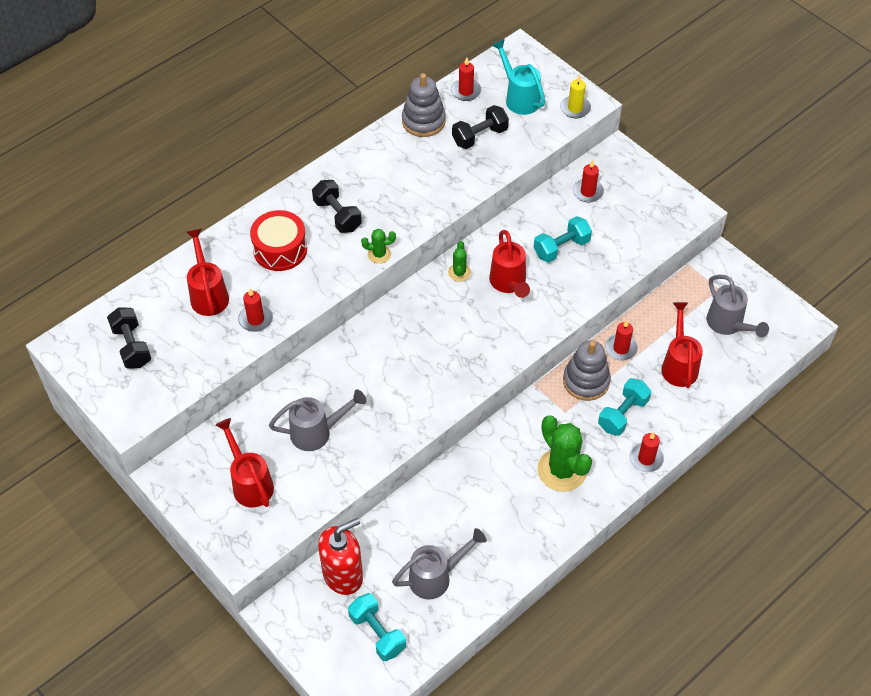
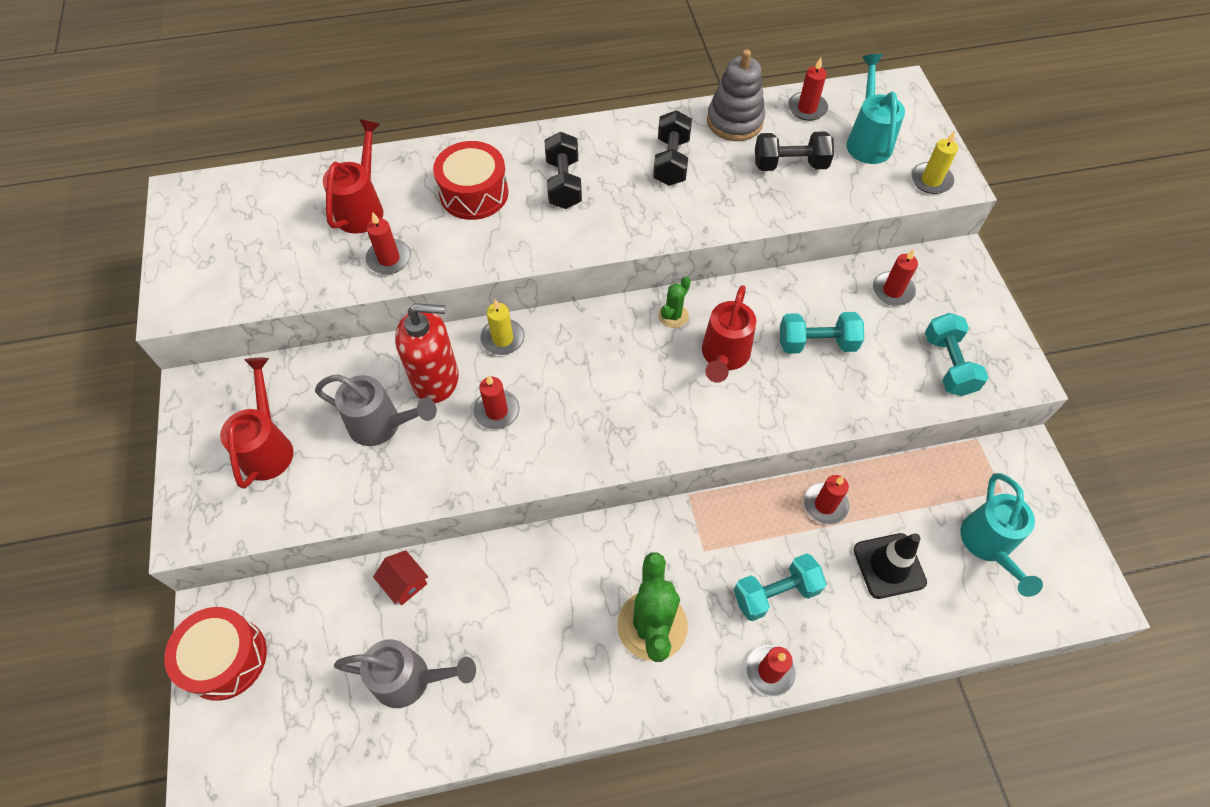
camera: 30 degrees right, 5 degrees up
(132, 346) = (243, 227): black dumbbell -> black dumbbell (671, 161)
(307, 630) = (225, 658): none -> red drum
(343, 575) = (312, 612): red soap dispenser -> red soap dispenser (436, 379)
(356, 340) = (502, 339): none -> yellow candle
(377, 633) = (296, 712): turquoise dumbbell -> turquoise dumbbell (948, 365)
(379, 254) = (578, 248): green cactus -> none
(387, 387) = (496, 411): none -> red candle
(390, 527) = (404, 582): none -> red house
(586, 381) = (755, 524): grey stacking toy -> none
(679, 365) = (889, 566): red watering can -> black traffic cone
(728, 325) = (988, 545): grey watering can -> turquoise watering can

